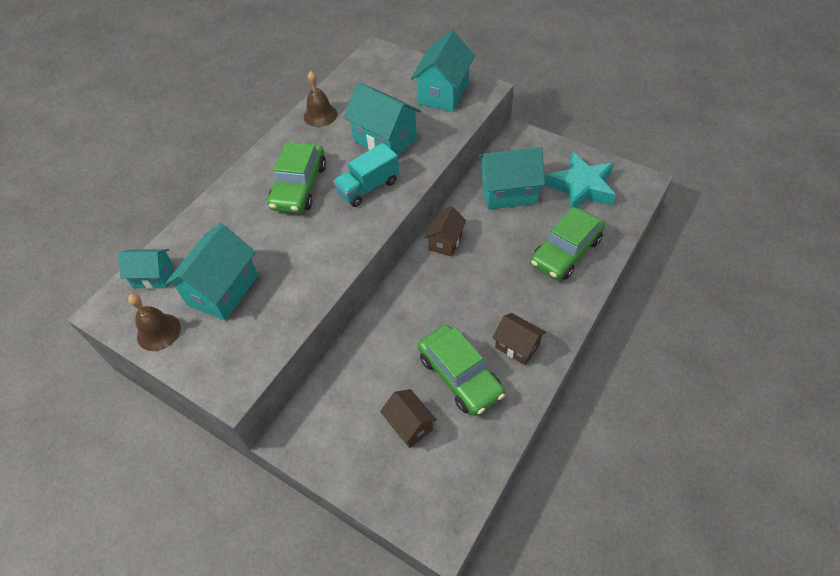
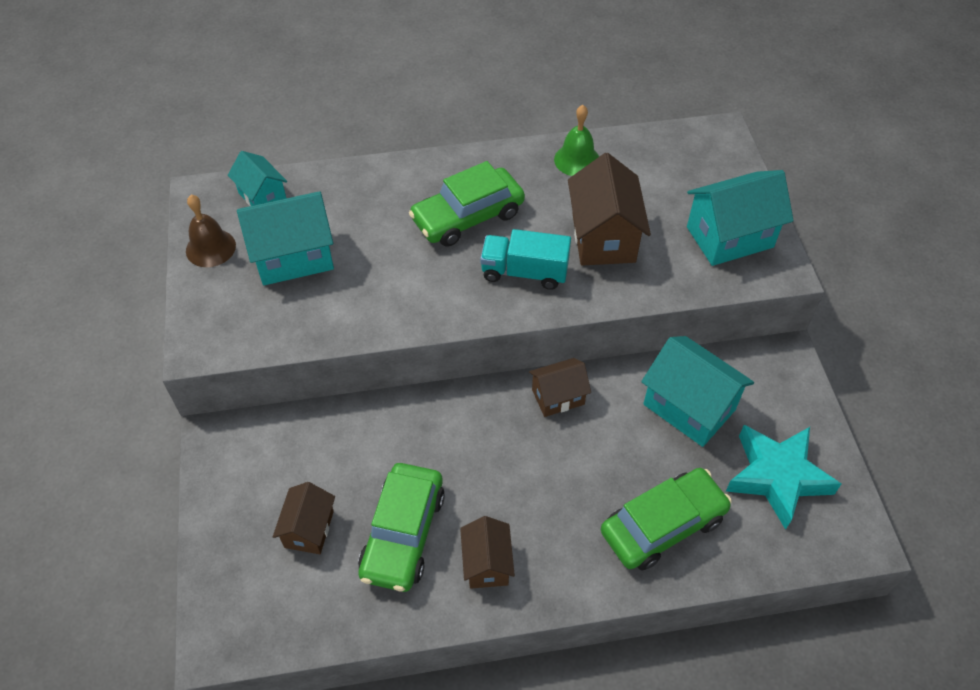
camera: 45 degrees right, 0 degrees up
(320, 115) = (577, 160): brown bell -> green bell
(385, 140) = (603, 237): turquoise house -> brown house
(566, 251) = (663, 525): green car -> green car turned 150 degrees clockwise

